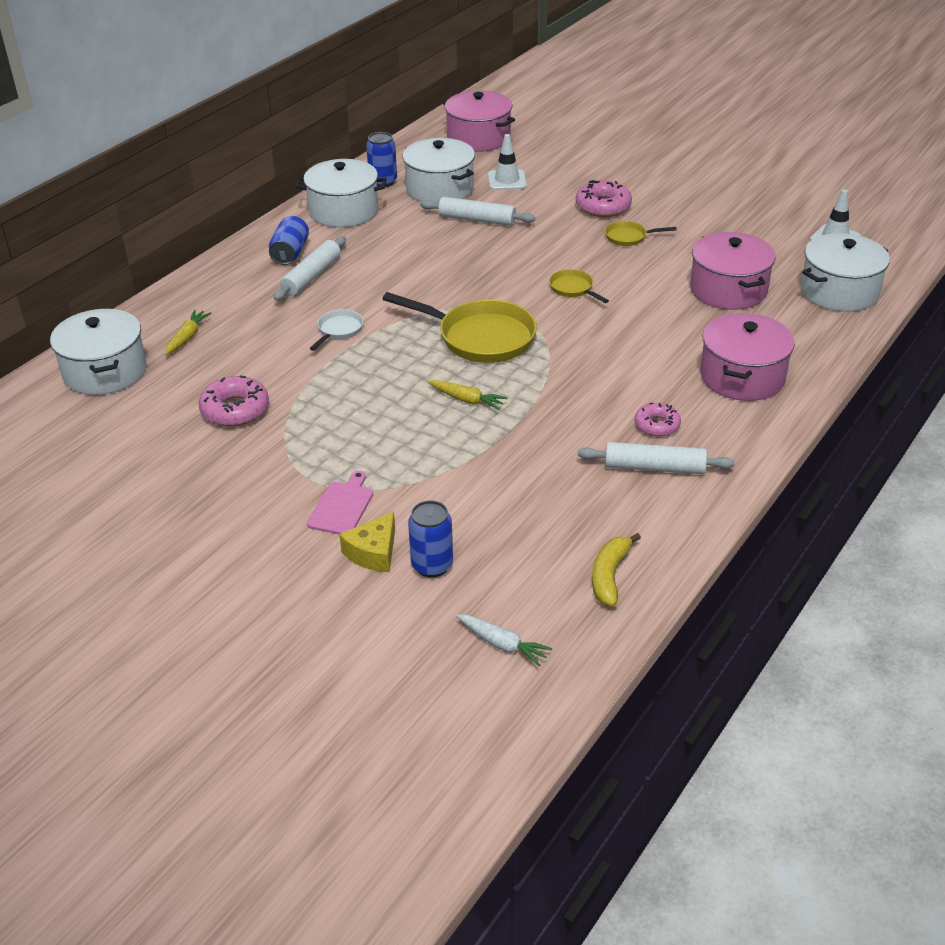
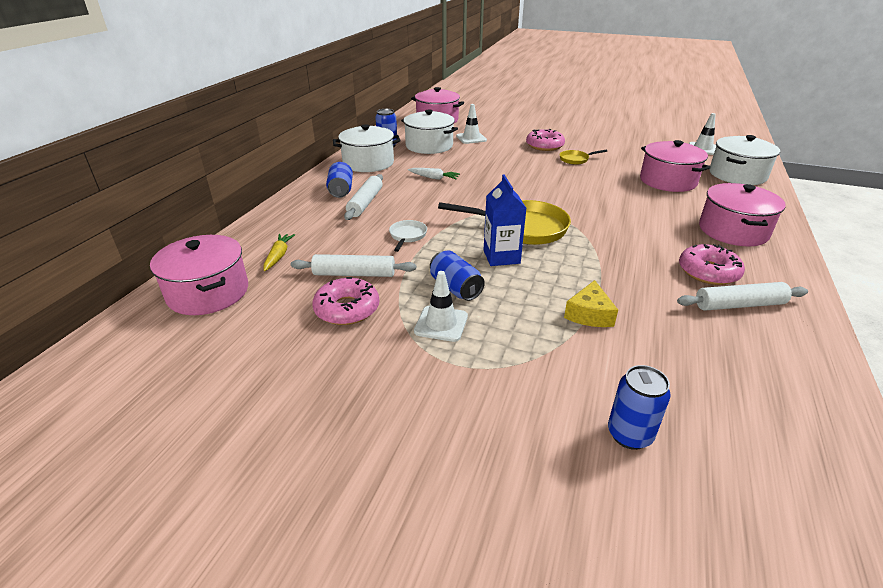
camera: 15 degrees left, 5 degrees down
(105, 371) = (208, 292): white pot -> pink pot
(321, 439) = (441, 324): none -> white traffic cone
(342, 506) = (498, 386): pink cutting board -> none
(357, 403) = (455, 288): none -> blue can
(373, 552) = (561, 431): yellow cheese -> yellow cheese (589, 314)
(430, 372) = (501, 257): none -> blue carton
(467, 400) = (545, 273): yellow carrot -> none
(477, 220) = (466, 159): white rolling pin -> white rolling pin (354, 274)
(502, 644) = (776, 520): white carrot -> white carrot (434, 178)
(573, 289) = (564, 191): yellow pan -> none
(609, 576) = (801, 412): yellow banana -> none
(657, 425) = (708, 272): pink donut -> pink donut, size x1.54

